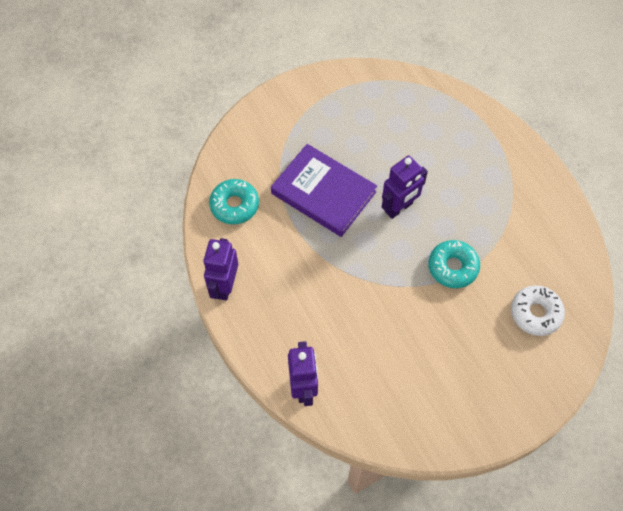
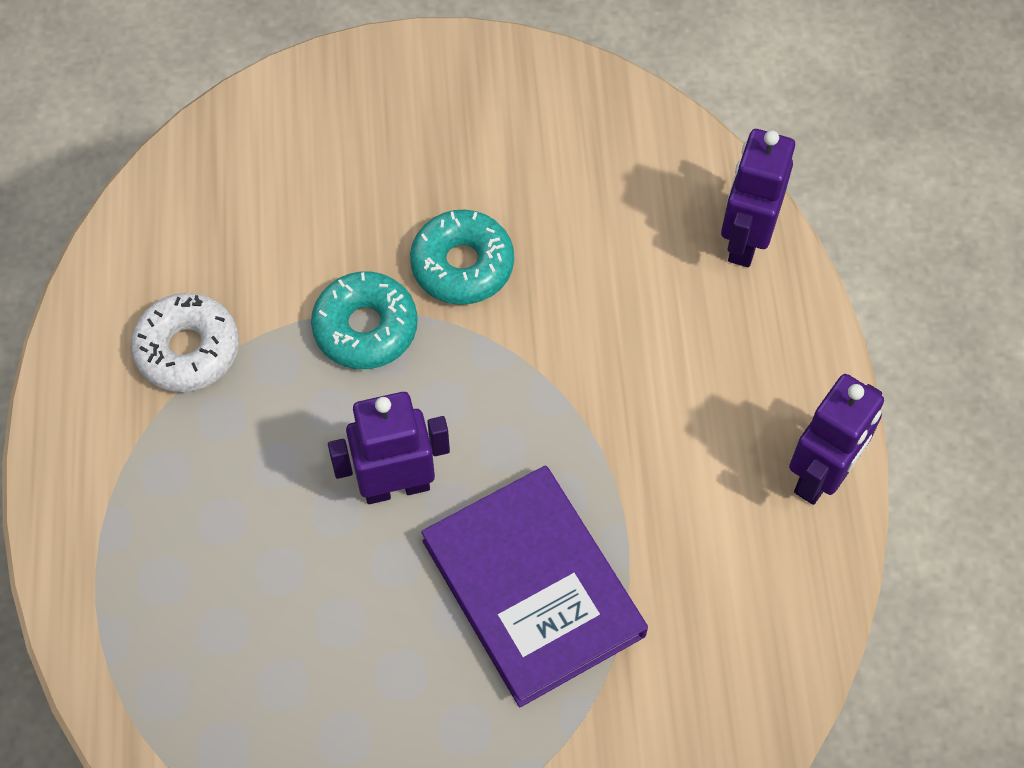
camera: 155 degrees left, 0 degrees up
(234, 205) = (735, 642): turquoise donut -> turquoise donut (462, 265)
(535, 313) = (274, 192): white donut -> white donut (188, 350)

